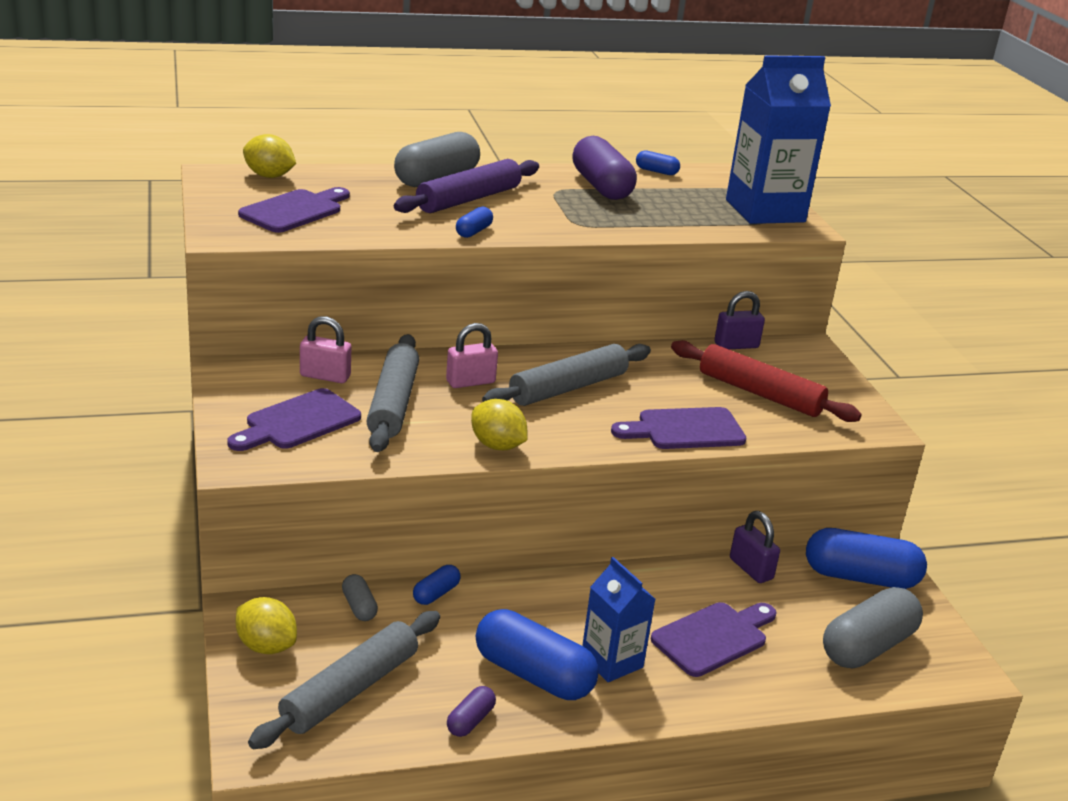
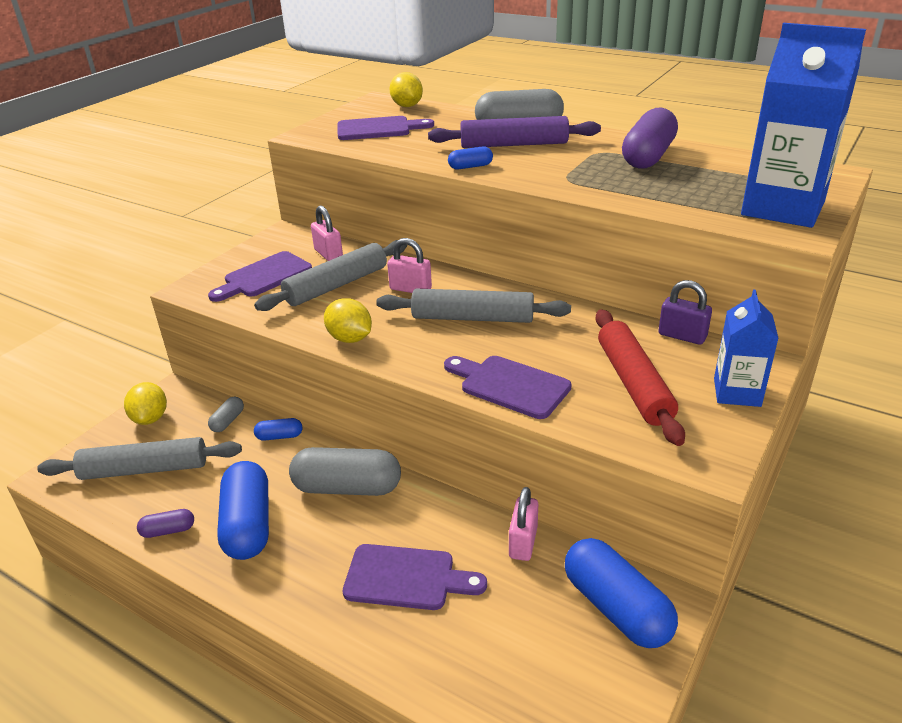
camera: 50 degrees right, 5 degrees up
(298, 422) = (264, 277): purple cutting board -> purple cutting board turned 45 degrees counterclockwise
(497, 445) = (350, 339): yellow lemon -> yellow lemon turned 45 degrees counterclockwise
(612, 661) = (308, 548): blue carton -> blue carton (737, 392)
(656, 171) = (729, 155): blue capsule -> none
(751, 569) = (523, 542): purple padlock -> pink padlock
(867, 647) = (524, 673): grey capsule -> grey capsule (347, 488)

